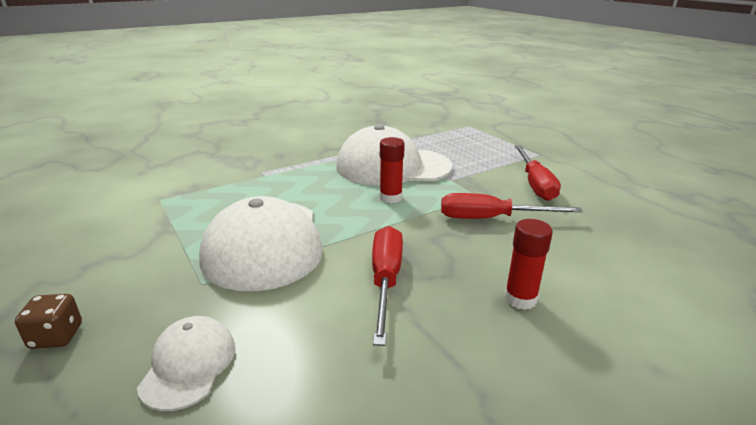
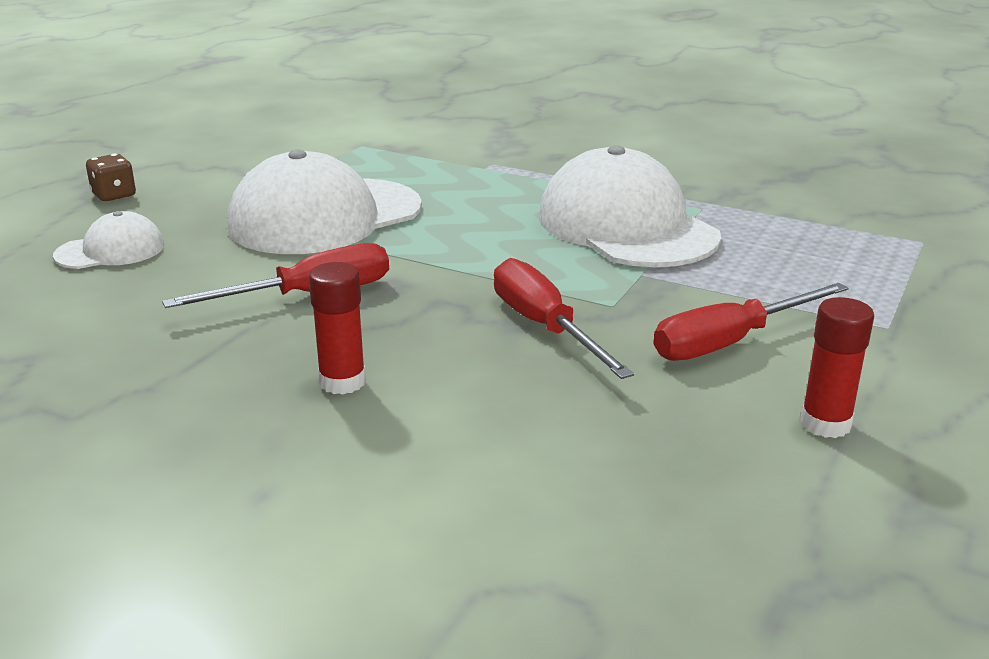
camera: 60 degrees right, 0 degrees up
(390, 198) = (520, 249): red glue stick -> red glue stick (825, 424)

